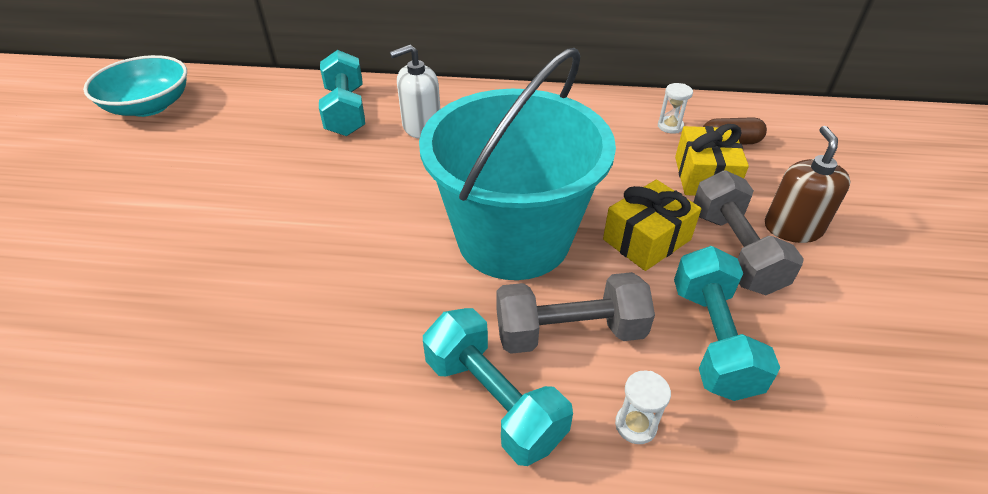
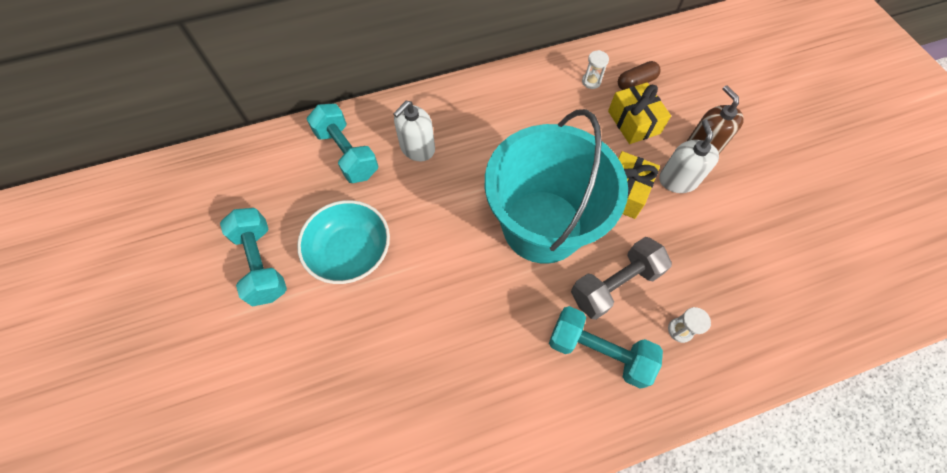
camera: 25 degrees left, 20 degrees up
(149, 106) = (172, 210): turquoise bowl -> turquoise bowl (350, 252)
(712, 339) = (693, 253): turquoise dumbbell -> turquoise dumbbell (262, 263)
(734, 251) = (678, 180): grey dumbbell -> white soap dispenser

